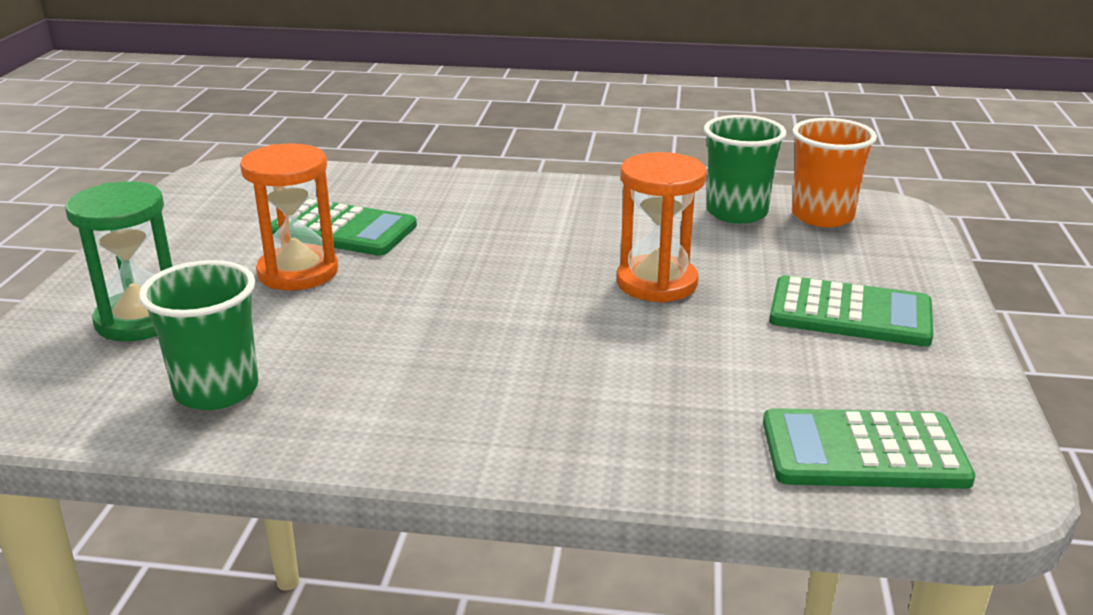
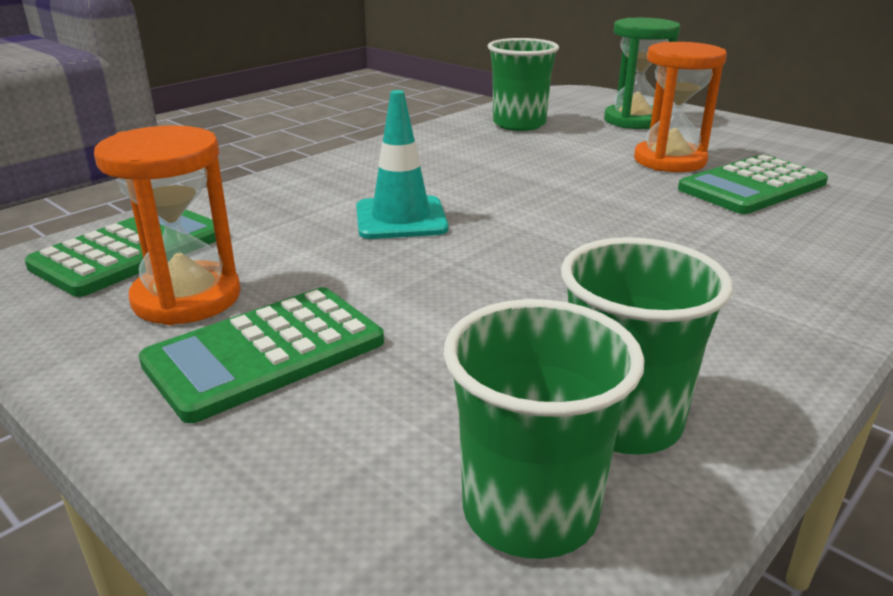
camera: 125 degrees right, 0 degrees up
(608, 350) = (401, 218): none -> turquoise traffic cone
(656, 283) = (481, 277): orange hourglass -> orange hourglass (187, 298)
(822, 216) = (530, 511): orange cup -> green cup

